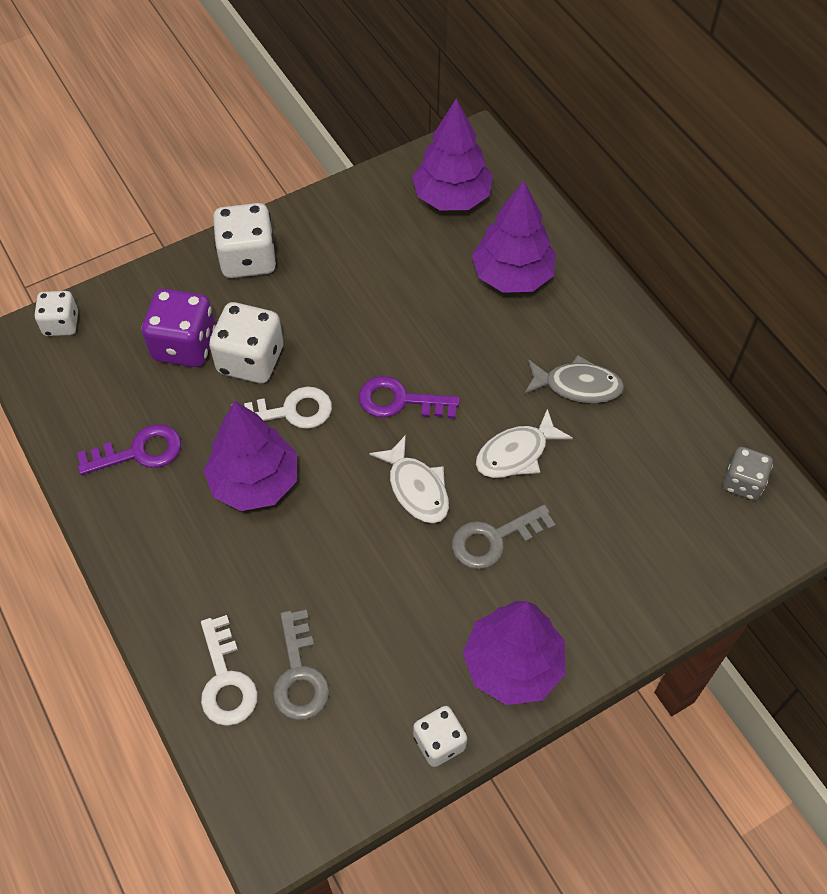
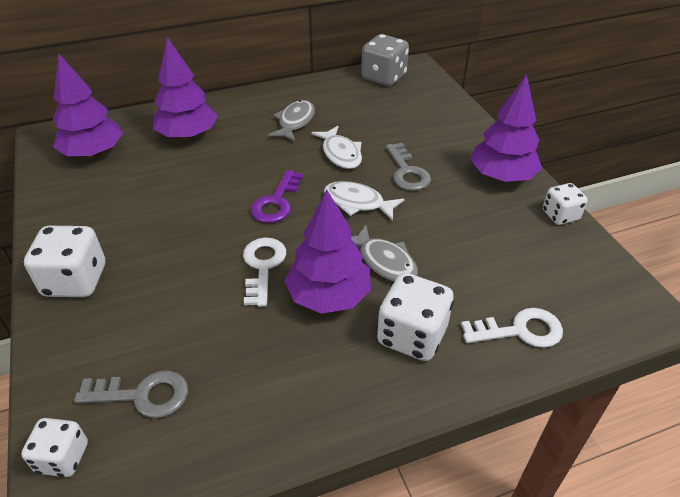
camera: 80 degrees left, 15 degrees down
(139, 452) = (270, 384): purple key -> none
(184, 345) = (154, 338): purple dice -> none
(250, 360) = (196, 288): white dice -> white dice (412, 335)
(299, 674) = (512, 283): grey key -> grey key (142, 395)
(316, 530) = (384, 261): none -> grey fish
(416, 488) = (357, 203): white fish -> white fish turned 135 degrees counterclockwise
(742, 483) = (384, 77): grey dice -> grey dice, size x1.63

